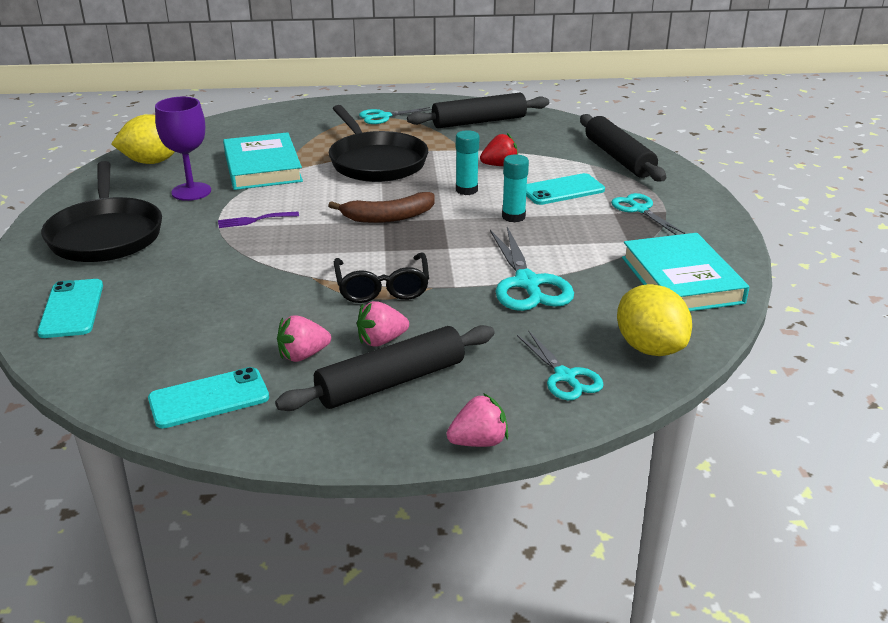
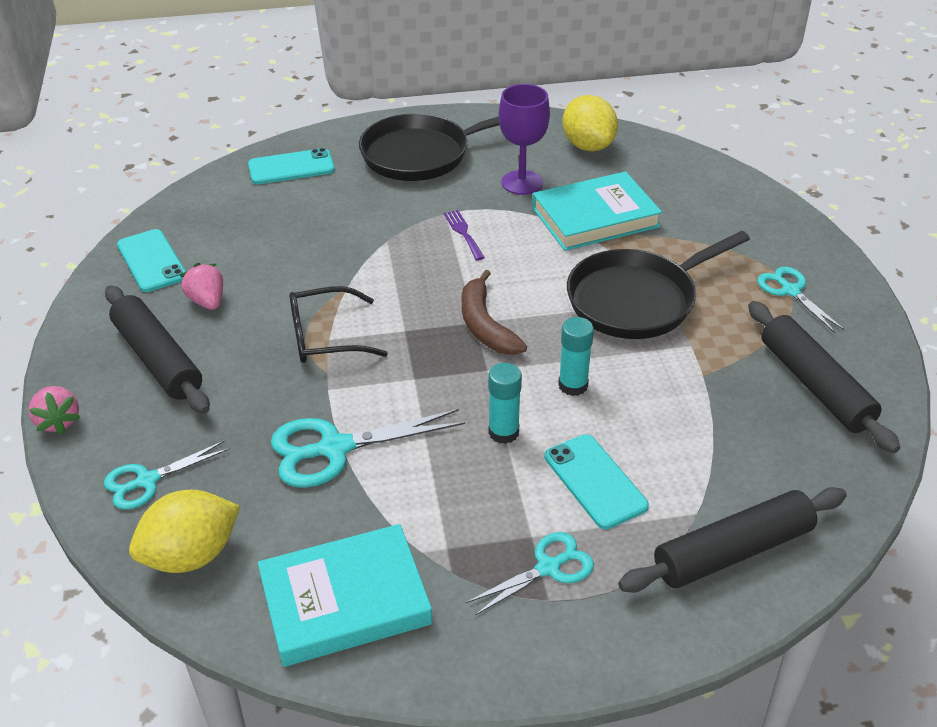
camera: 85 degrees right, 10 degrees up
(381, 341) = (226, 346): pink strawberry -> none
(500, 165) = (661, 414): red strawberry -> none

